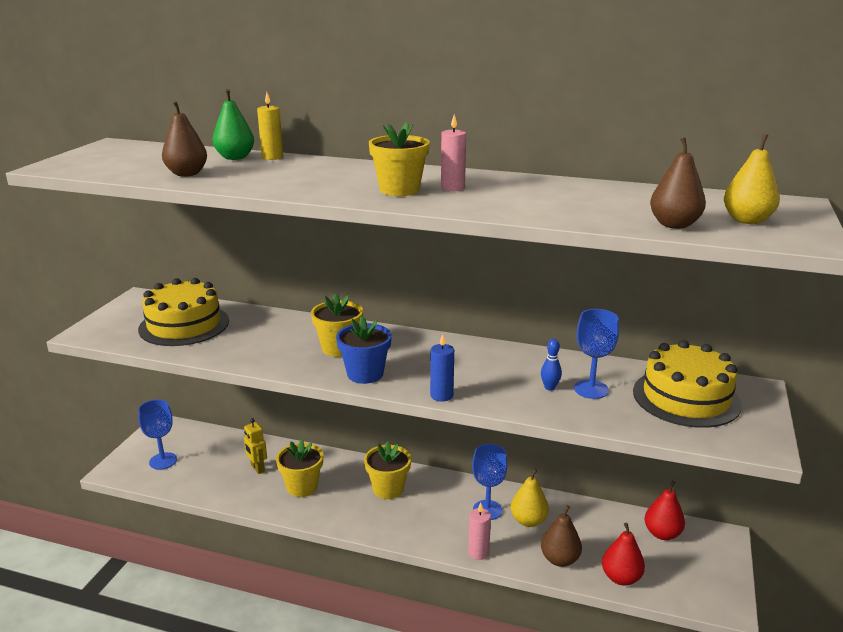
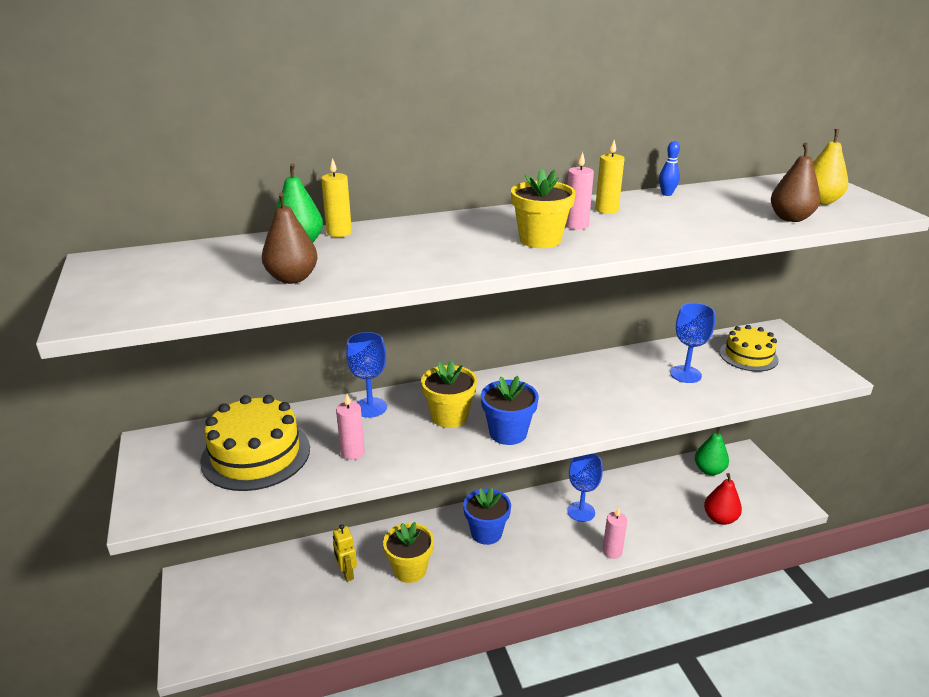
camera: 35 degrees left, 5 degrees up
(163, 461) = (235, 616): blue goblet -> blue goblet (370, 407)
(241, 346) = (352, 452): none -> pink candle
(257, 468) = (346, 573): yellow robot -> yellow robot turned 45 degrees clockwise
(388, 489) = (486, 533): yellow flower pot -> blue flower pot
(441, 395) = (594, 426): blue candle -> none
(506, 184) = (606, 210): none -> yellow candle
(528, 521) = (618, 505): yellow pear -> none
(549, 387) = (658, 385): blue bowling pin -> blue bowling pin (666, 194)
(559, 559) = (670, 526): brown pear -> none
(662, 534) = (709, 470): red pear -> green pear
(686, 398) = (748, 356): yellow cake -> yellow cake, size x0.64

